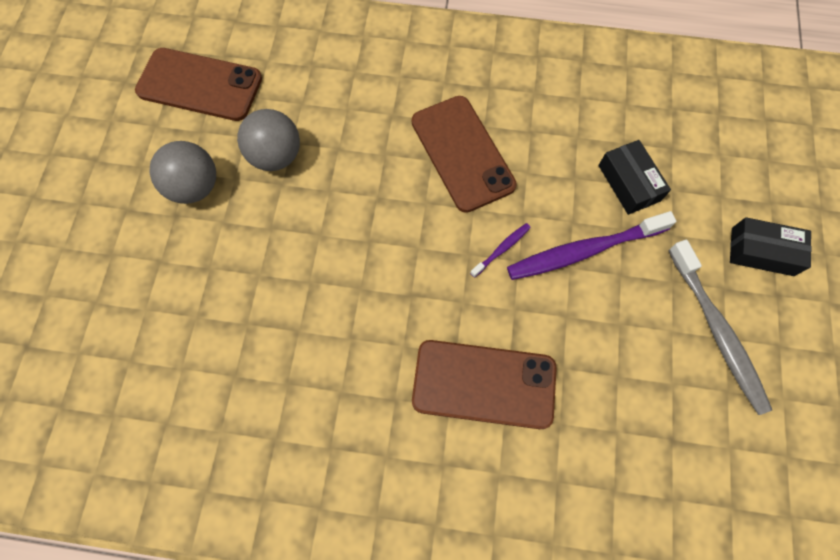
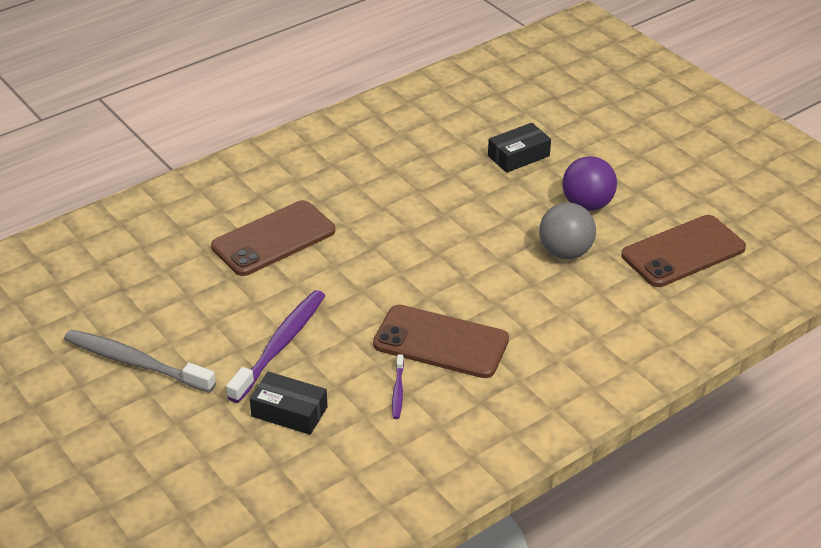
camera: 135 degrees right, 30 degrees down
(195, 187) = (587, 204): grey ball -> purple ball
(501, 249) = (341, 307): purple toothbrush -> purple toothbrush (398, 391)
(762, 251) = (137, 437): black box -> black box (518, 156)

